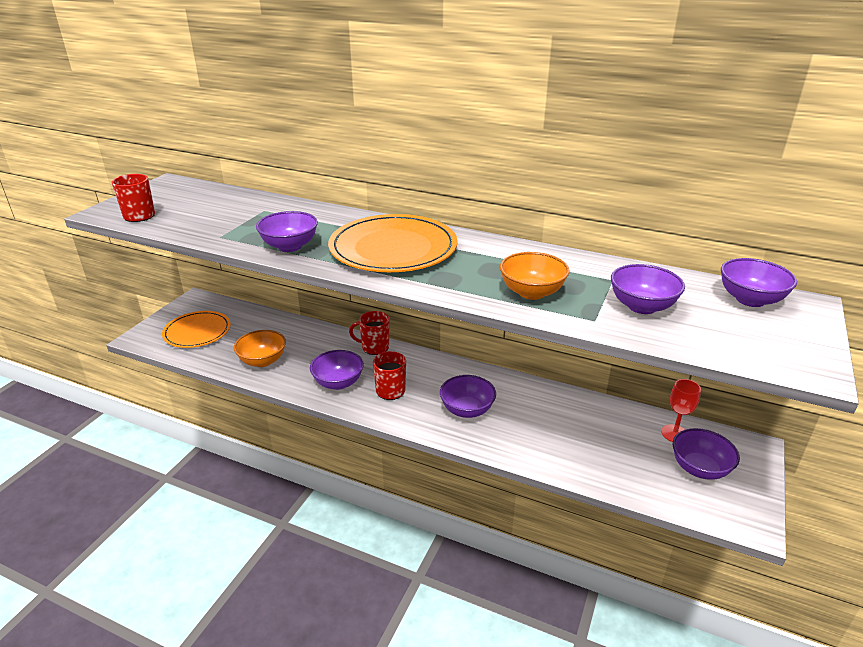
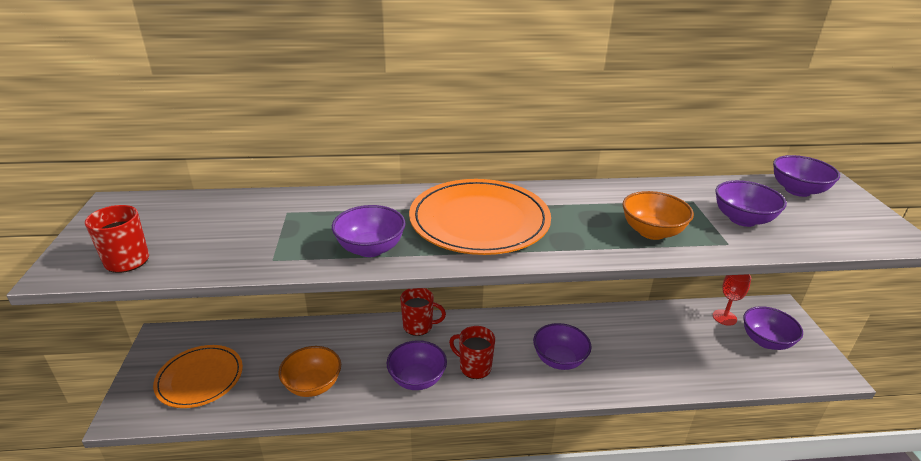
camera: 30 degrees left, 0 degrees up
(374, 347) = (419, 326): red mug -> red mug turned 150 degrees counterclockwise

